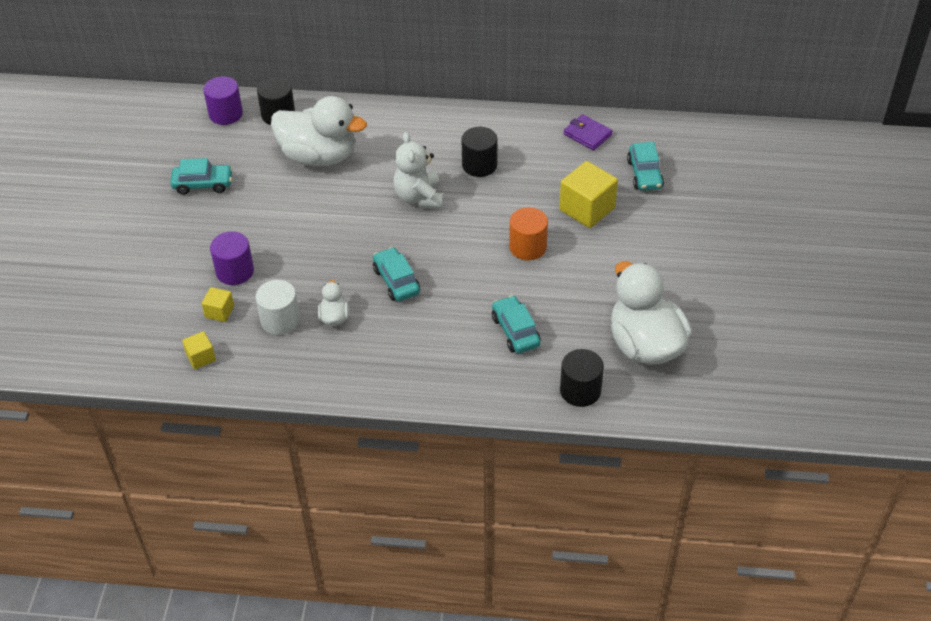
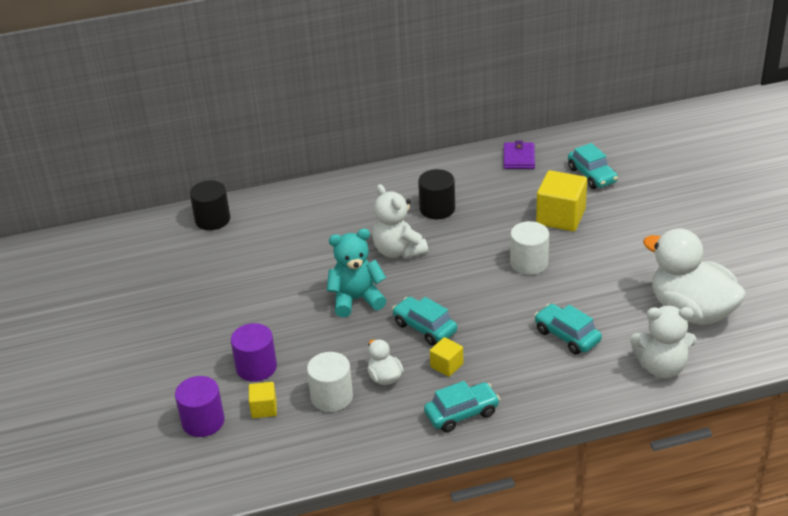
camera: 20 degrees left, 10 degrees down
(201, 357) = (271, 456): yellow cube -> yellow cube (446, 365)
(203, 184) = (173, 300): turquoise car -> turquoise car (461, 413)
(226, 114) = (158, 233): purple cylinder -> purple cylinder (203, 421)
(319, 156) = (277, 243): white duck -> none
(354, 234) = (356, 299): none -> turquoise teddy bear
(528, 247) = (529, 263): orange cylinder -> white cylinder
(580, 390) = (661, 367): black cylinder -> white teddy bear
(587, 134) = (519, 158): purple wallet -> purple wallet turned 75 degrees clockwise

